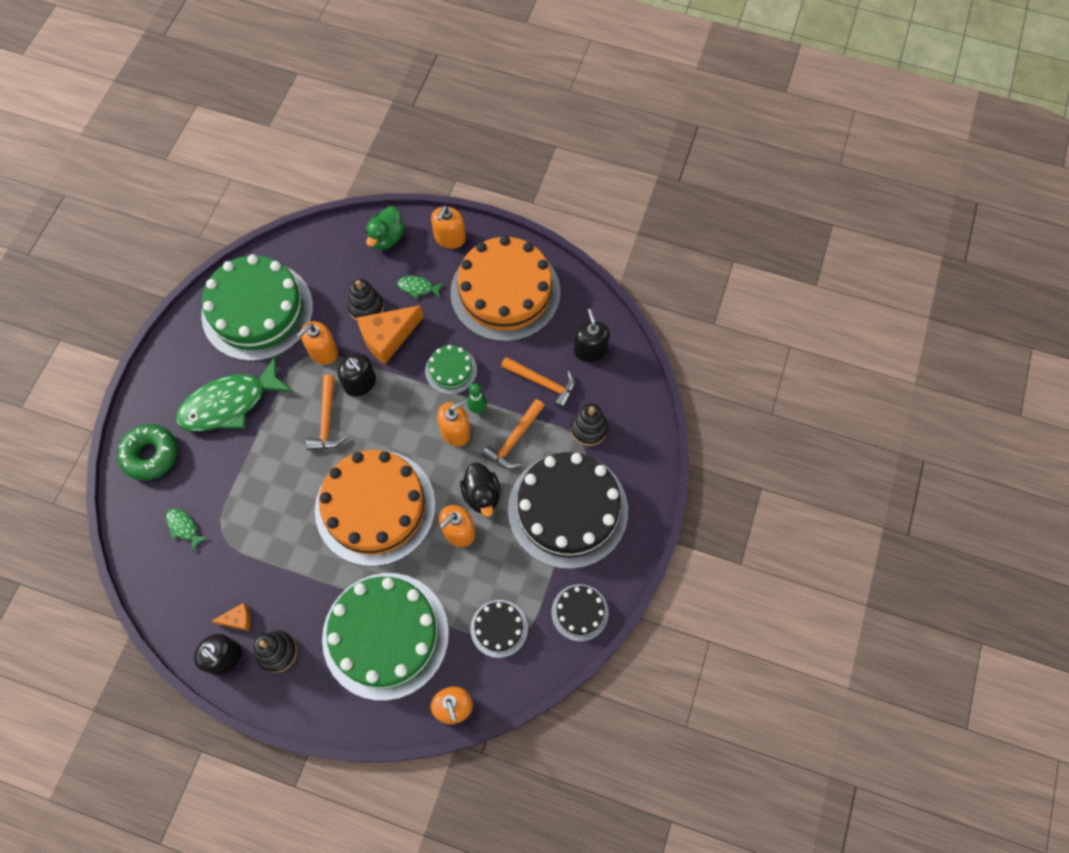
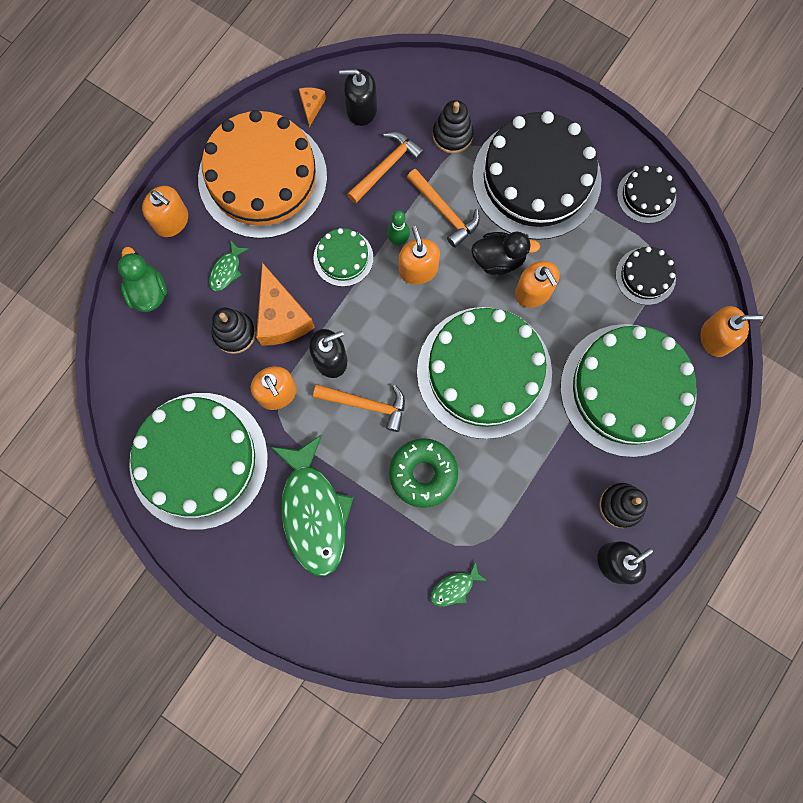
camera: 75 degrees left, 10 degrees up
(151, 455) = (354, 615): green donut -> green donut (423, 474)
(238, 619) = (576, 542): orange cheese -> orange cheese (312, 106)
(375, 507) = (484, 372): orange cake -> green cake
(386, 238) = (147, 291): green duck -> green duck turned 150 degrees counterclockwise

